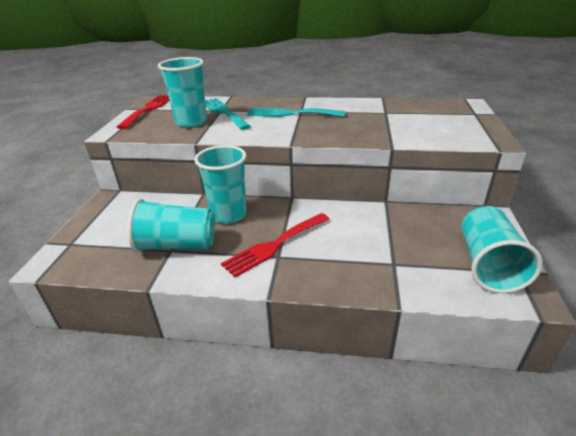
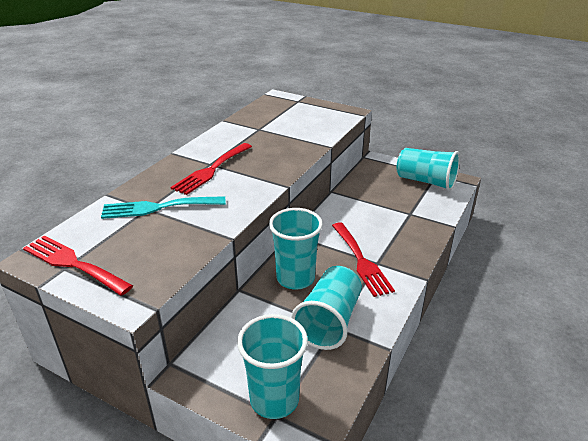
camera: 70 degrees left, 0 degrees up
(191, 122) = (165, 234): turquoise cup -> turquoise cup (274, 399)
(291, 114) = (211, 170): turquoise fork -> red fork

